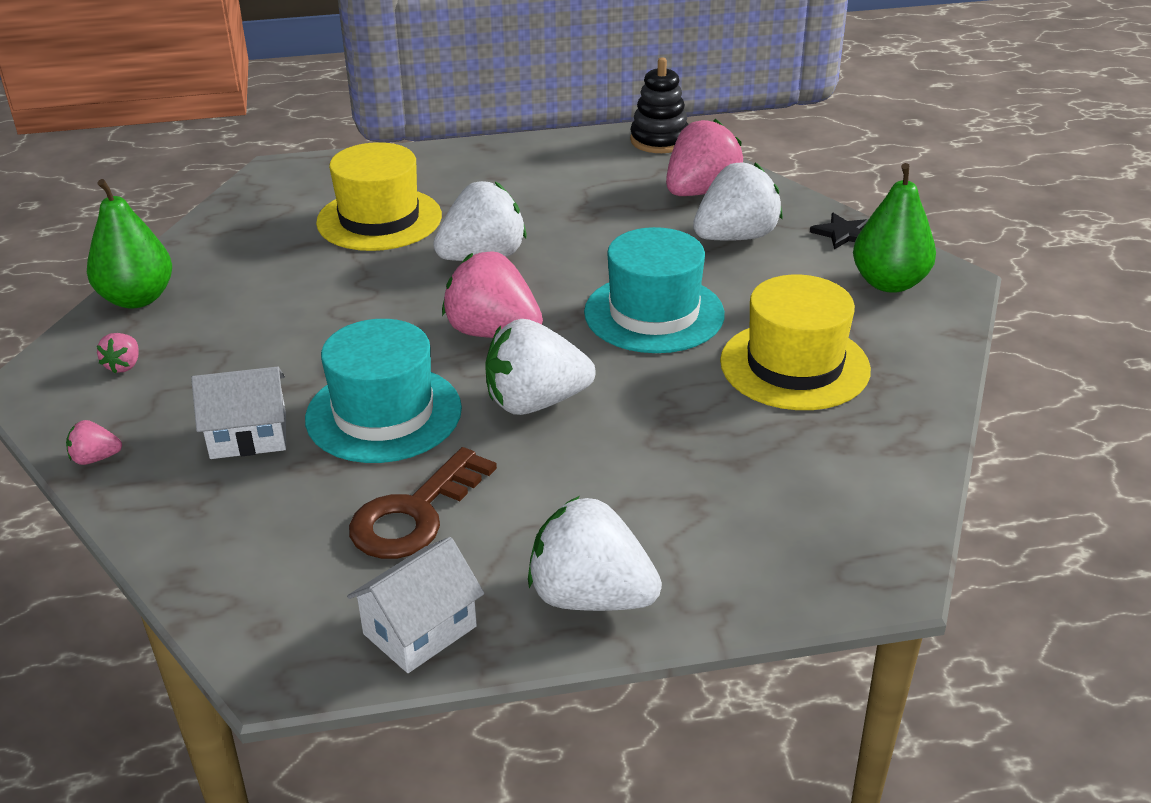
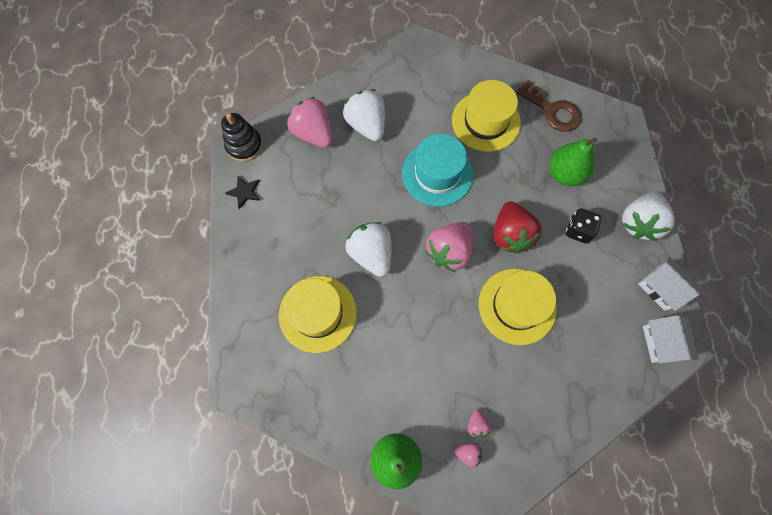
camera: 85 degrees left, 35 degrees up
(95, 458) = (551, 452): pink strawberry -> pink strawberry (476, 425)
(248, 436) = (533, 373): white house -> white house (661, 343)
(383, 413) = (517, 306): turquoise hat -> yellow hat
(415, 514) = (591, 290): brown key -> brown key (552, 110)
(535, 402) = (510, 235): white strawberry -> red strawberry
(557, 496) = (578, 230): none -> black dice
(843, 233) = (370, 76): black star -> black star (244, 192)
(889, 283) = (419, 68): green pear -> green pear (564, 174)

